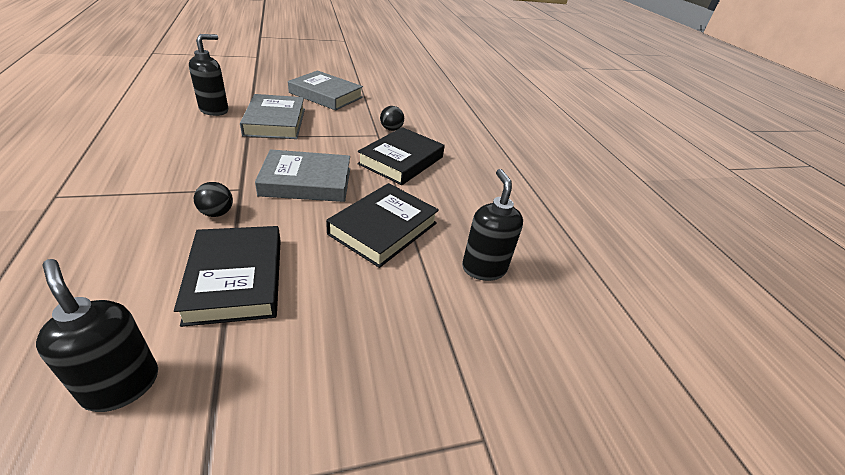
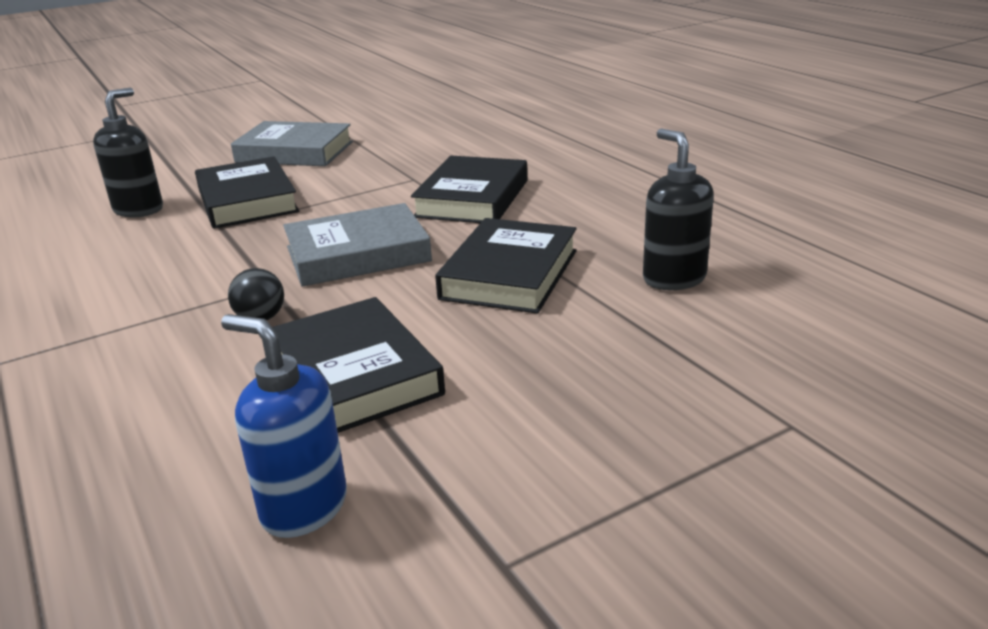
camera: 10 degrees left, 10 degrees down
(121, 385) = (303, 507): black soap dispenser -> blue soap dispenser
(275, 122) = (247, 201): grey book -> black book
(391, 129) = (427, 168): black ball -> none

